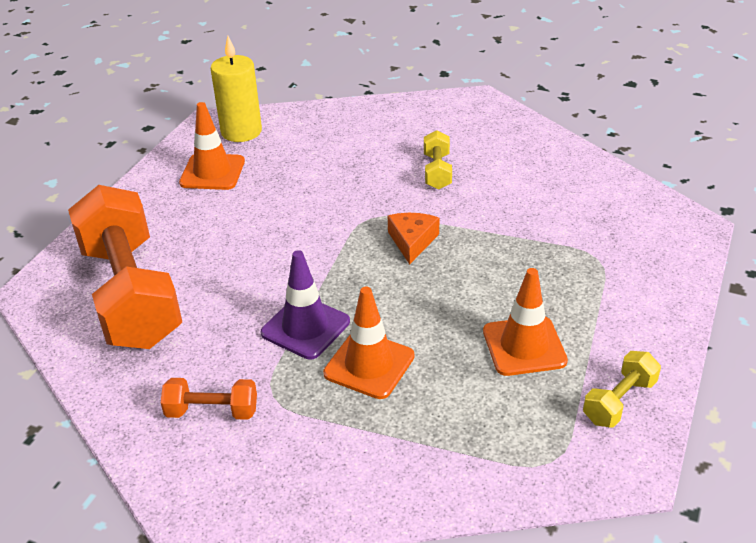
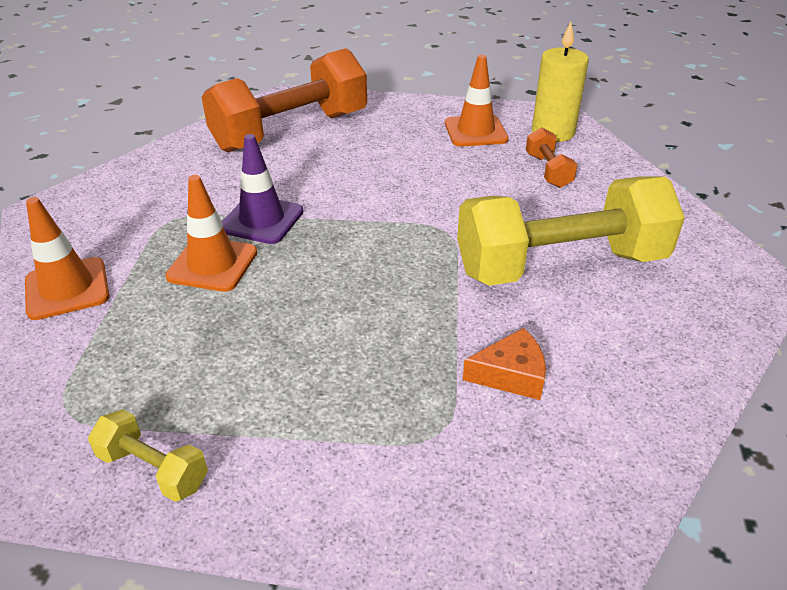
camera: 75 degrees right, 0 degrees up
(212, 411) = (155, 193): orange dumbbell -> orange dumbbell (548, 171)
(412, 241) = (414, 265): orange cheese -> orange cheese (511, 375)
(437, 172) = (560, 265): yellow dumbbell -> yellow dumbbell, size x2.35
(524, 346) = (248, 372): orange traffic cone -> orange traffic cone (67, 288)

